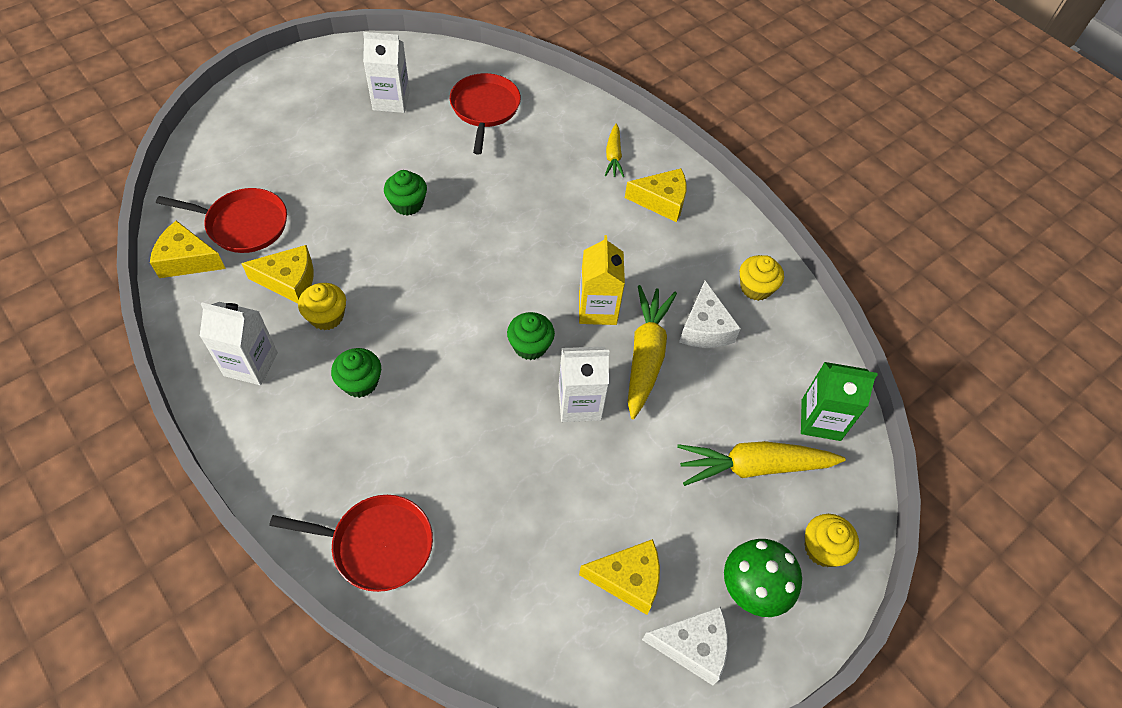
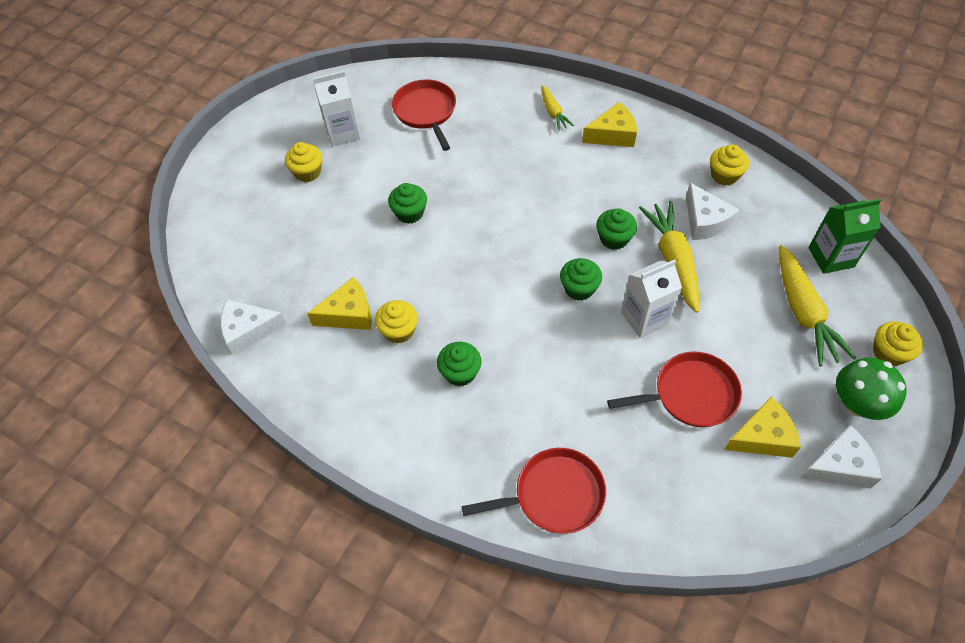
camera: 15 degrees left, 0 degrees up
(187, 260) = (249, 331): yellow cheese -> white cheese
(244, 224) = (280, 282): red pan -> red pan (691, 394)
(251, 364) = (359, 395): white carton -> none
(334, 127) = (308, 172): none -> yellow cupcake
(597, 309) = (614, 238): yellow carton -> green cupcake
(753, 467) = (803, 313): yellow carrot -> yellow carrot turned 75 degrees counterclockwise

